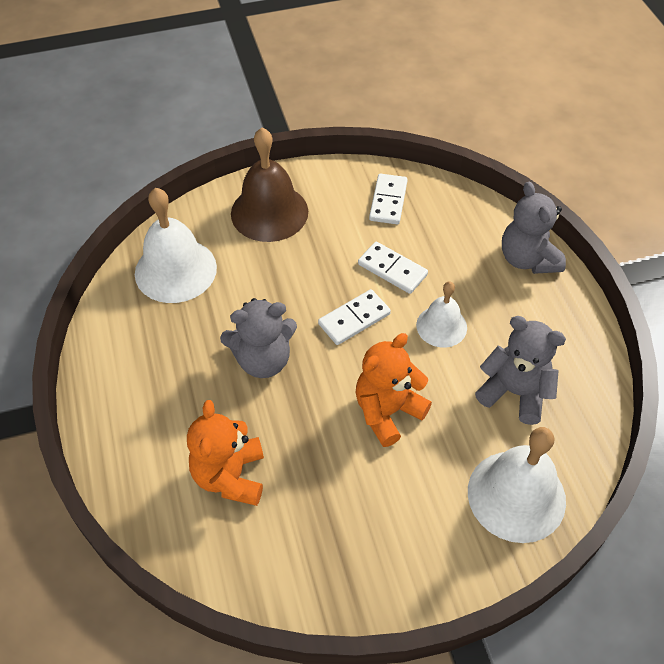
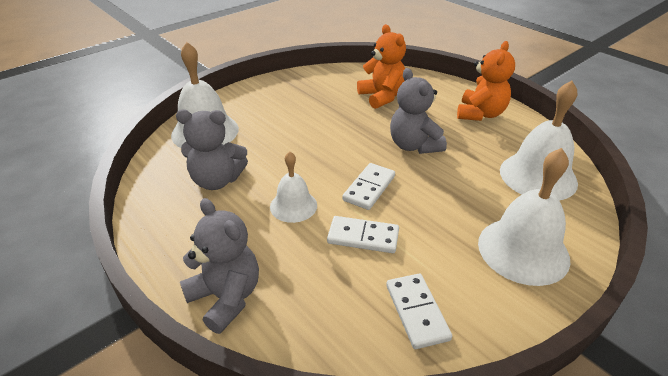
camera: 155 degrees right, 15 degrees down
(263, 360) = (414, 145): grey teddy bear -> grey teddy bear turned 75 degrees counterclockwise
(269, 212) = (523, 250): brown bell -> white bell
(387, 411) = (308, 145): orange teddy bear -> orange teddy bear (480, 114)

